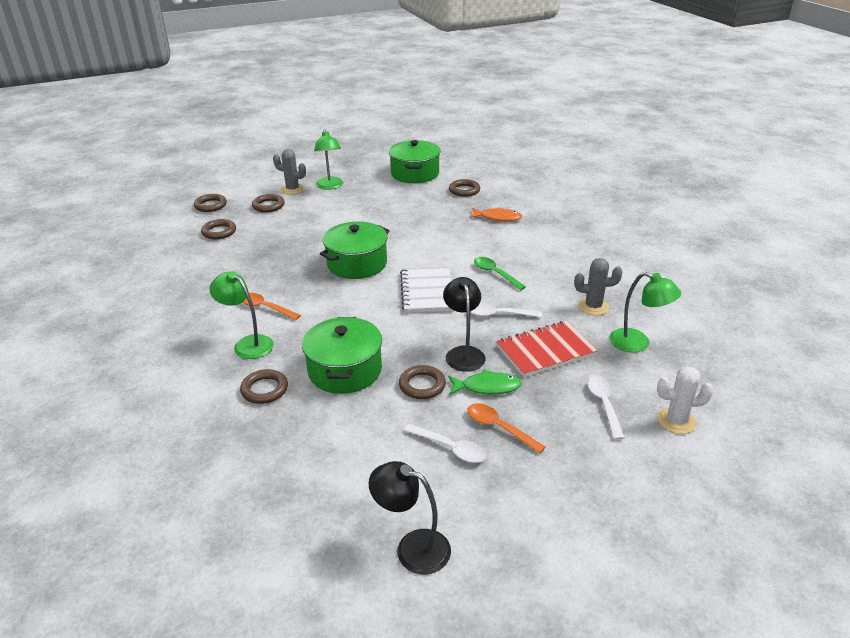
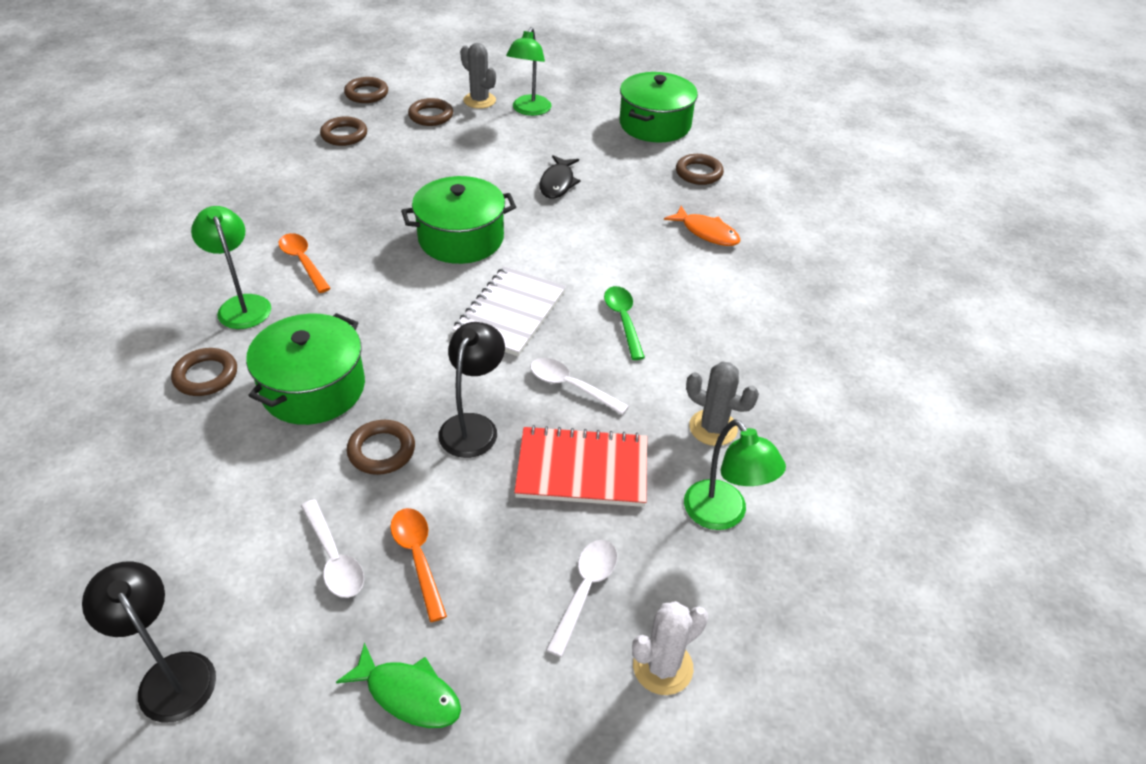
camera: 25 degrees right, 10 degrees up
(387, 218) = (558, 183): none -> black fish
(487, 387) = (457, 490): green fish -> green fish (408, 694)
(676, 421) = (662, 667): white cactus -> white cactus turned 60 degrees counterclockwise

